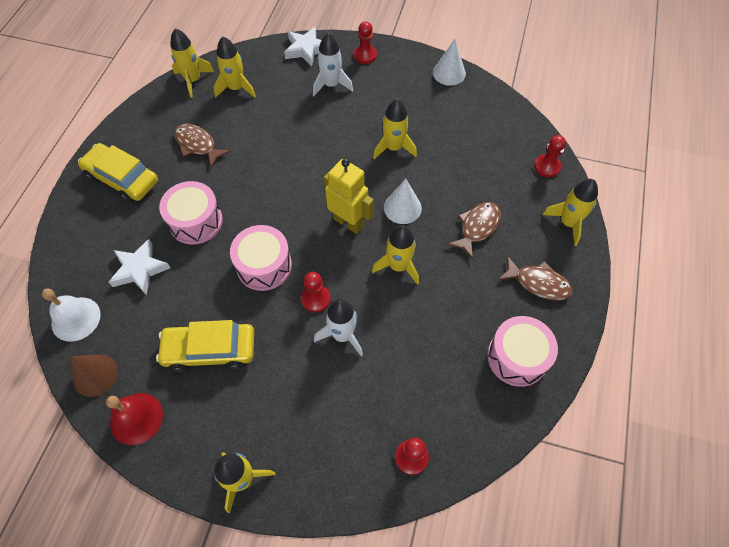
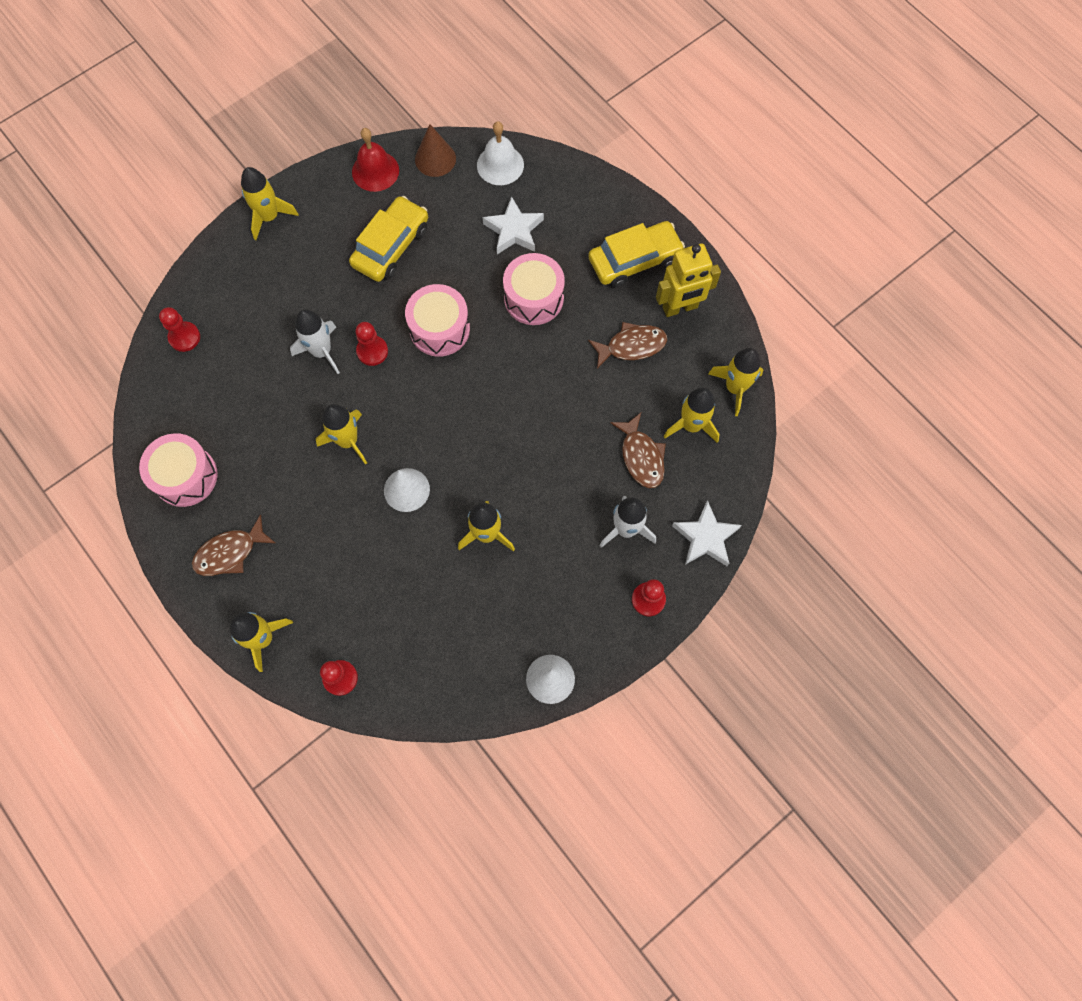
camera: 125 degrees right, 10 degrees up
(348, 222) = (429, 428): yellow robot -> yellow robot (680, 308)
(477, 227) = (329, 544): brown fish -> brown fish (641, 456)

